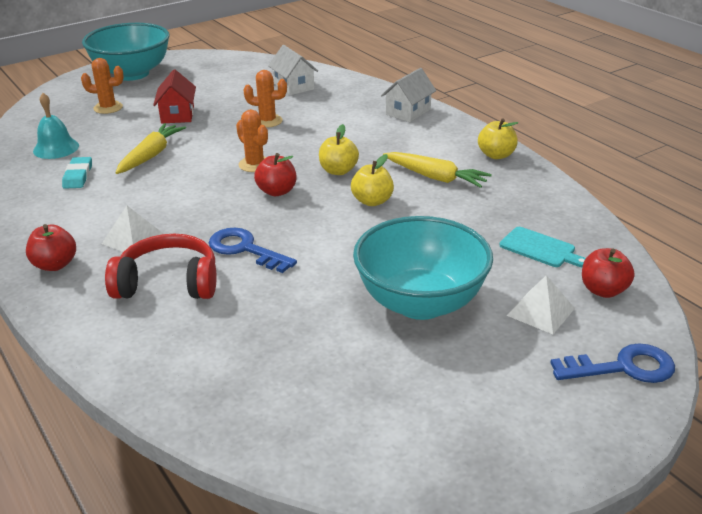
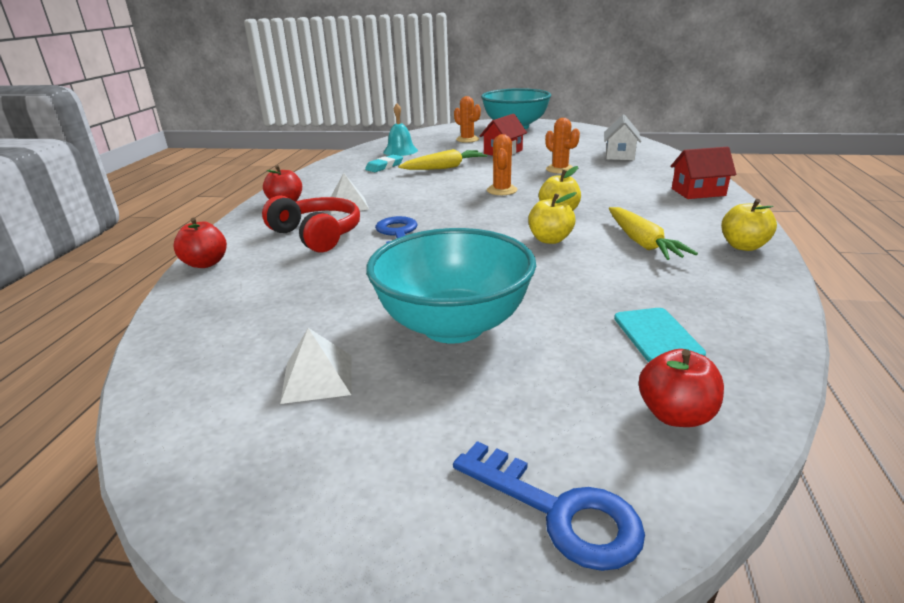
camera: 45 degrees right, 5 degrees down
(277, 191) = (486, 210): red apple -> red apple (205, 263)
(408, 112) = (698, 192): white house -> red house
(541, 311) = (557, 394): white pyramid -> white pyramid (318, 378)

